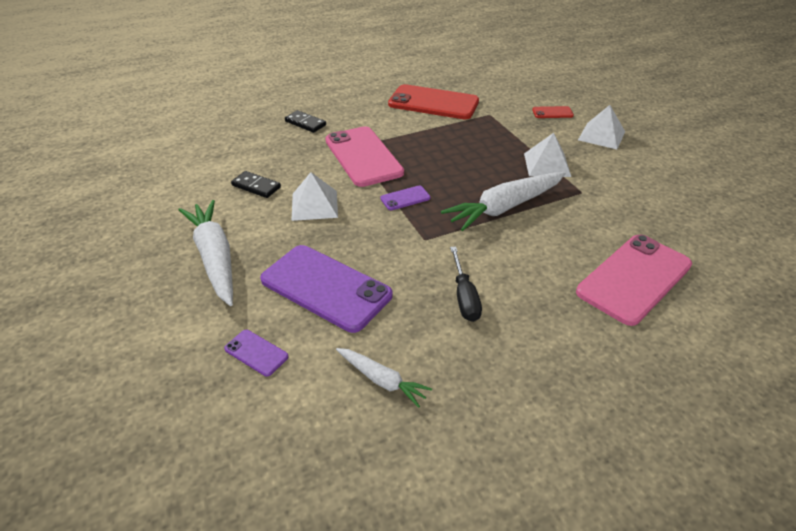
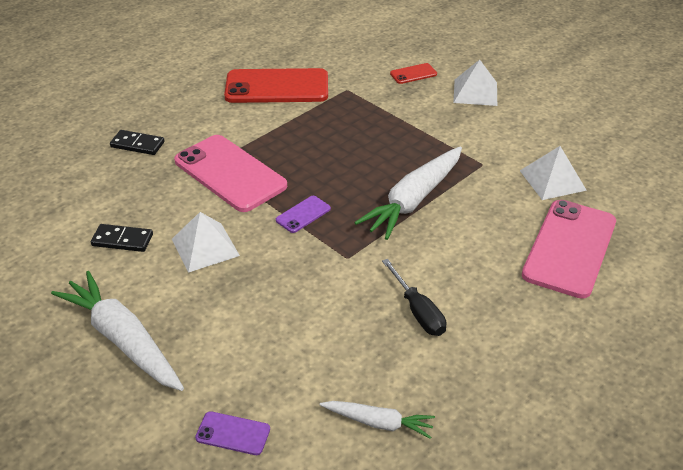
camera: 20 degrees left, 0 degrees up
(326, 287) = (269, 340): purple phone -> none
(547, 164) = (434, 139): white pyramid -> white pyramid (552, 180)

